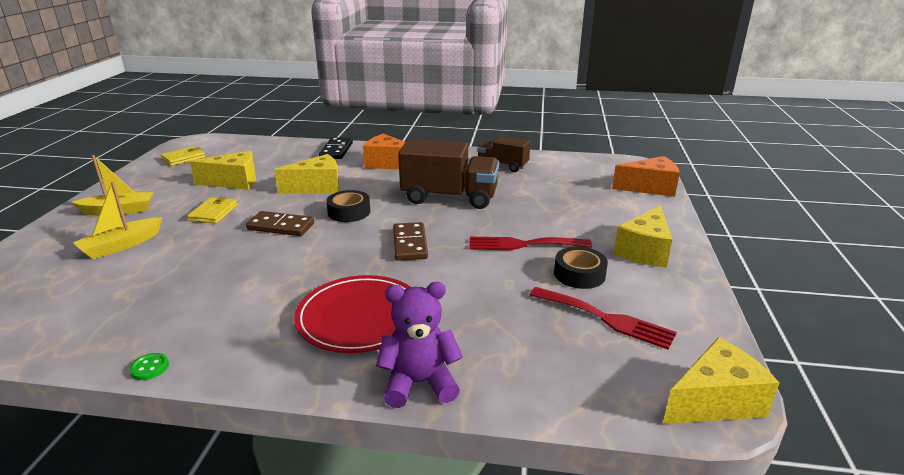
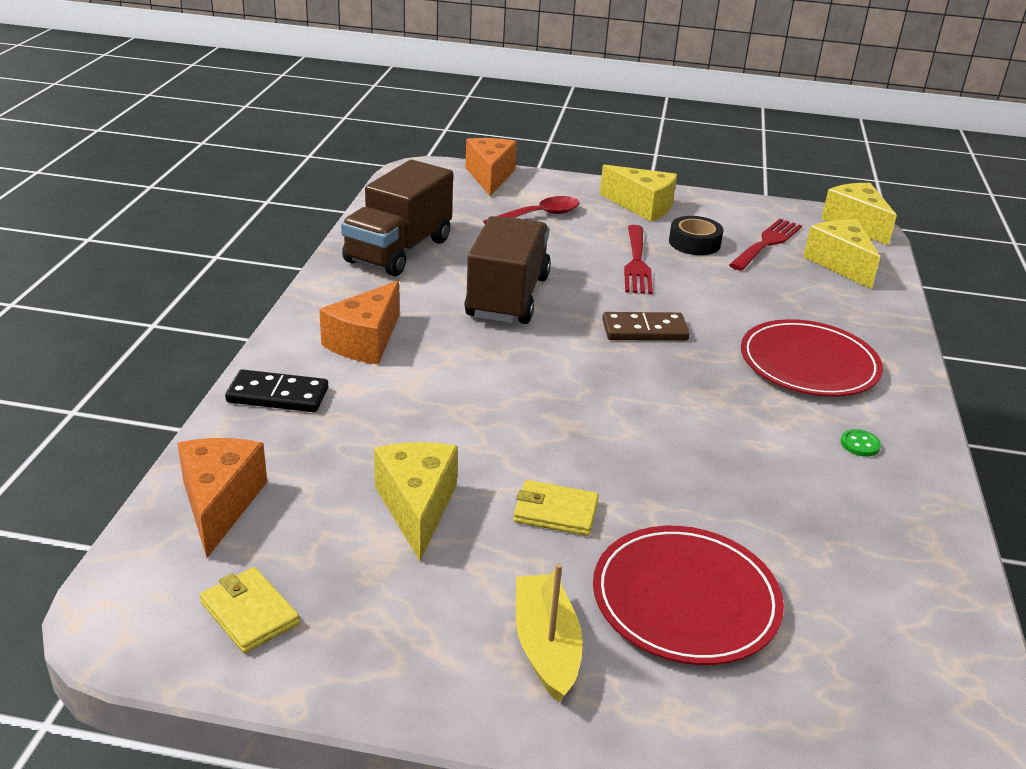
camera: 90 degrees left, 5 degrees up
(121, 245) = (685, 599): yellow boat -> red plate
(149, 368) = (949, 494): green button -> green button (860, 444)
(255, 148) = (220, 504): none -> orange cheese
(281, 226) = (603, 434): brown domino -> none
(317, 187) = (455, 408): yellow cheese -> yellow cheese (840, 264)
(349, 212) = (553, 376): black tape -> none
(419, 383) = (893, 334): purple teddy bear -> none
(502, 166) = (399, 251): brown truck -> brown truck, size x1.70
(589, 206) = (539, 215): none -> red spoon

